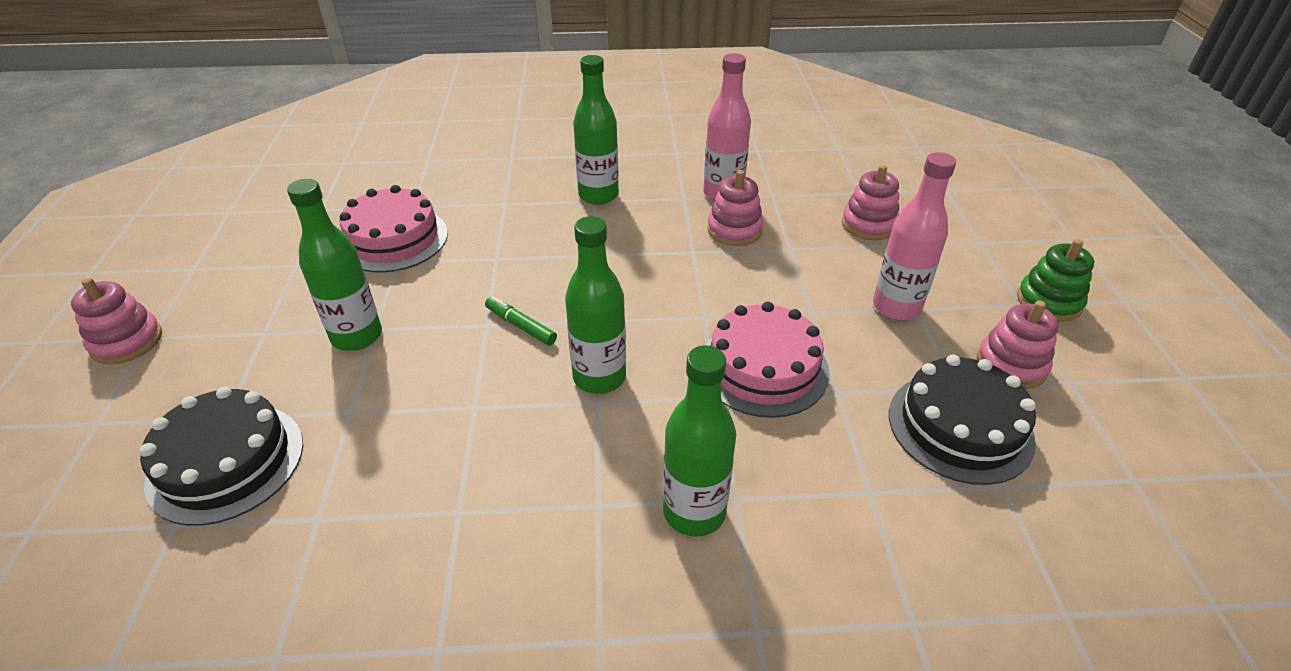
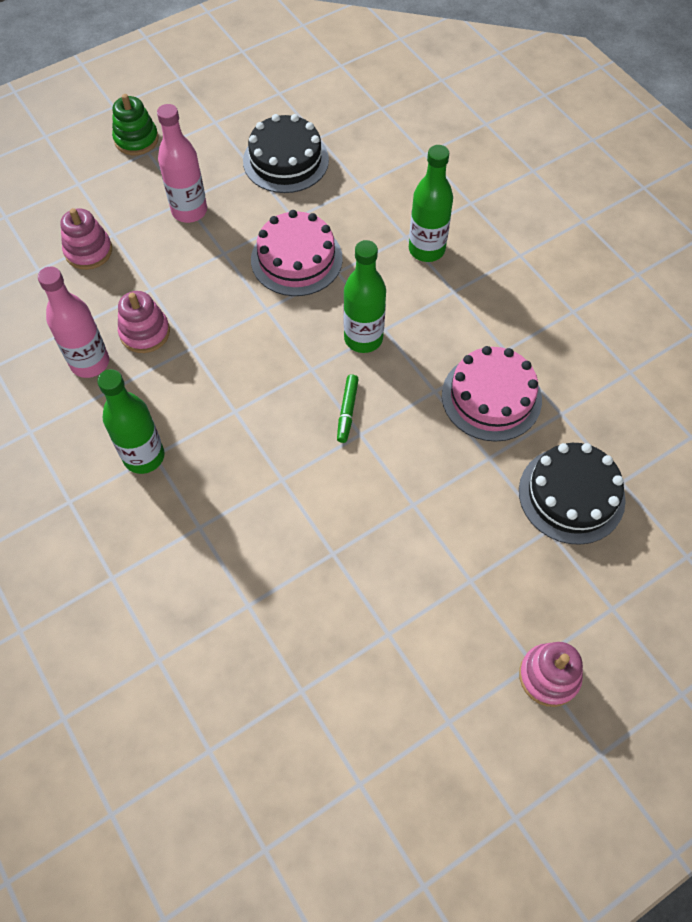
camera: 120 degrees left, 20 degrees up
(357, 336) = (428, 510): green bottle -> none
(393, 239) = (306, 581): pink cake -> pink cake (491, 397)
(1011, 365) = (216, 148): pink stacking toy -> none

